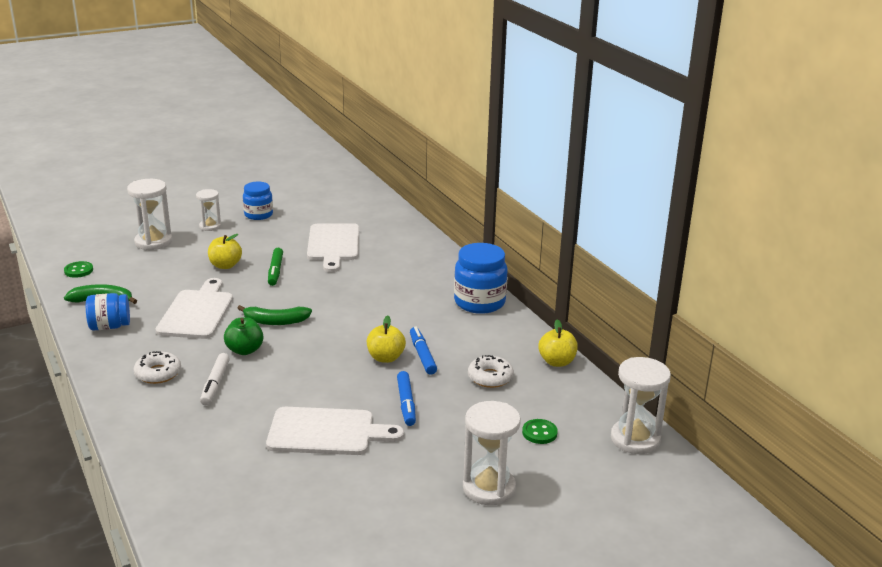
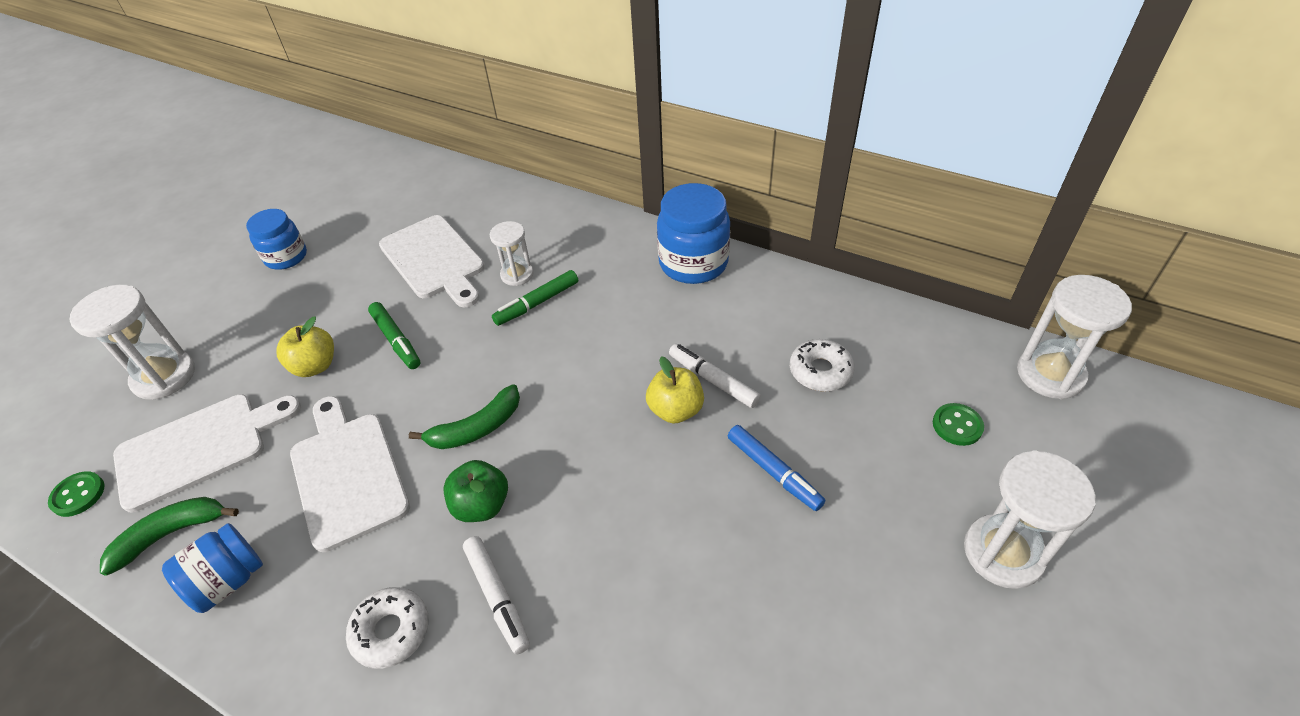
camera: 30 degrees left, 20 degrees up
(210, 226) = (231, 308): white hourglass -> white hourglass (517, 275)
(327, 432) = (731, 588): white cutting board -> white cutting board (199, 448)
(366, 285) = (537, 303): none -> green marker
(422, 355) = (713, 380): blue marker -> white marker
(557, 362) = (861, 307): yellow apple -> none

